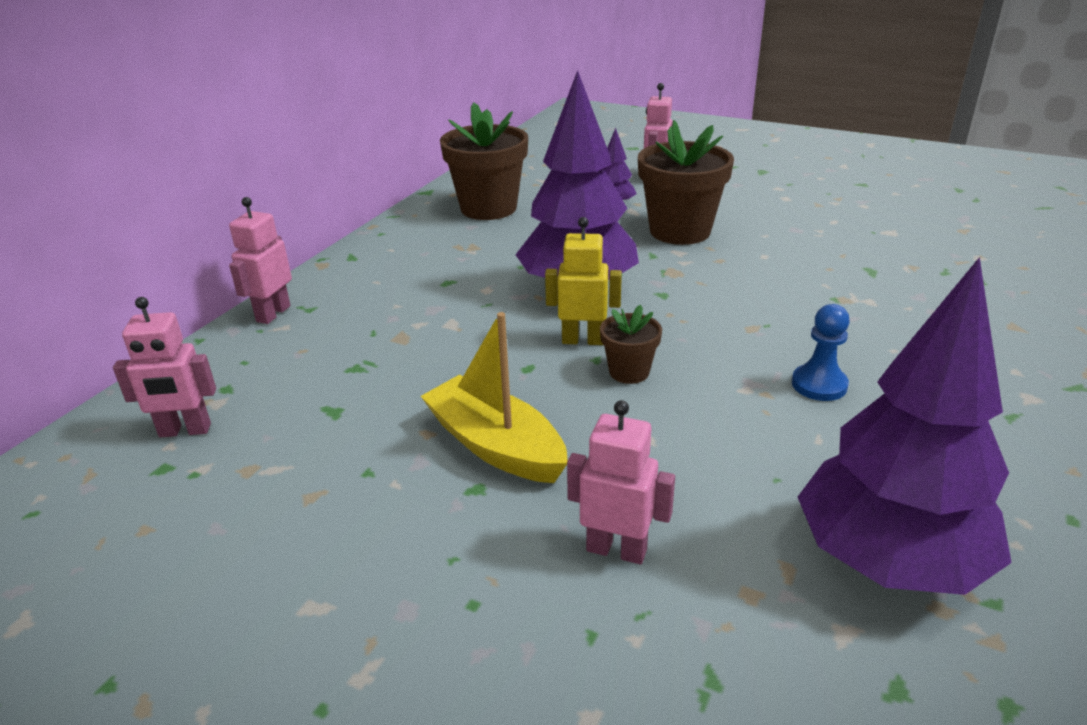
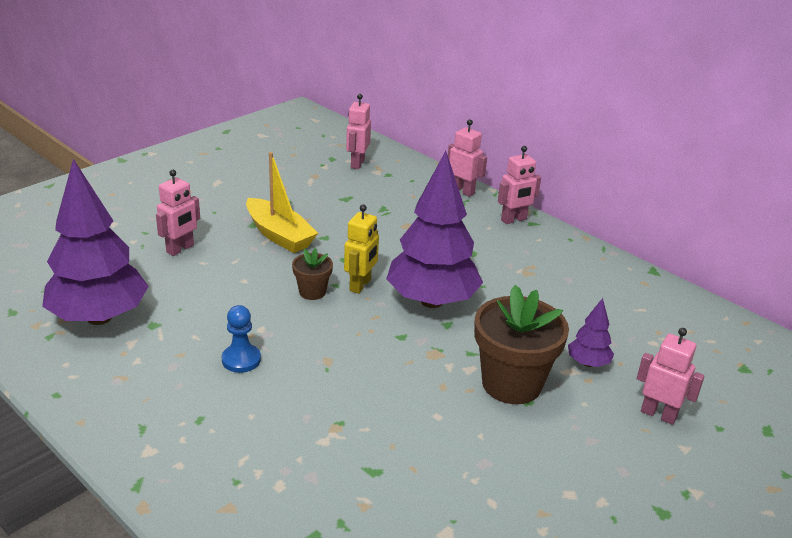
camera: 105 degrees right, 0 degrees up
(348, 268) = (514, 220): none -> pink robot
(488, 208) = (604, 294): brown flower pot -> none
(496, 446) = (279, 235): yellow boat -> yellow boat turned 75 degrees clockwise

